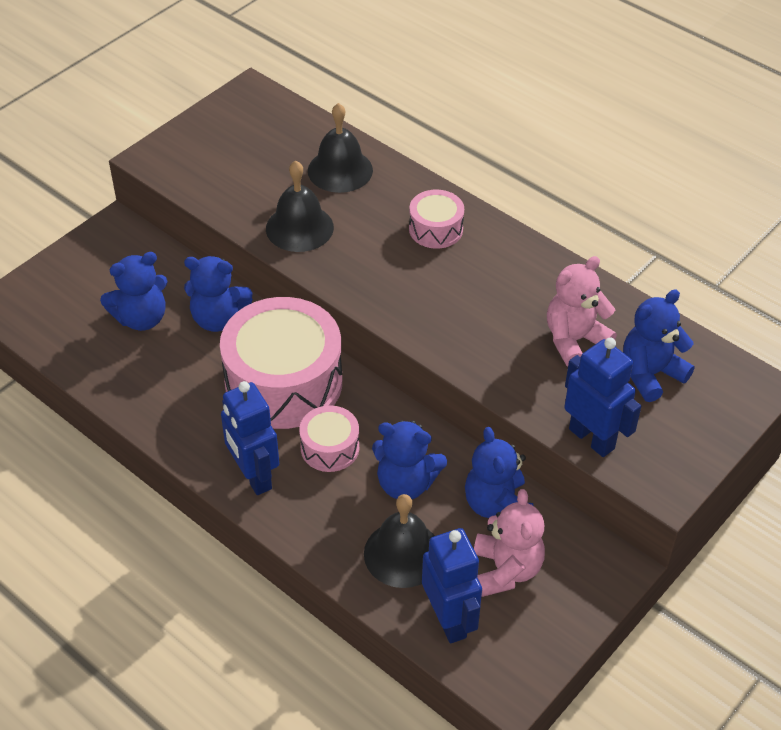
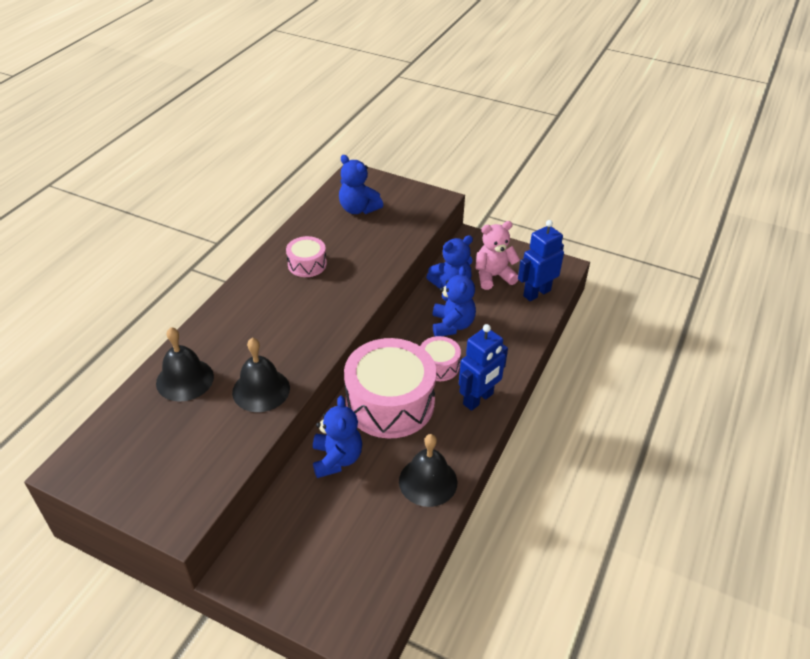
camera: 105 degrees left, 5 degrees down
(141, 318) = (350, 513): blue teddy bear -> none
(403, 554) = (503, 318): black bell -> black bell (428, 481)
(435, 229) = (248, 313): pink drum -> pink drum (307, 264)
(574, 340) = (340, 239): pink teddy bear -> none
(592, 438) = (416, 225): blue robot -> none

